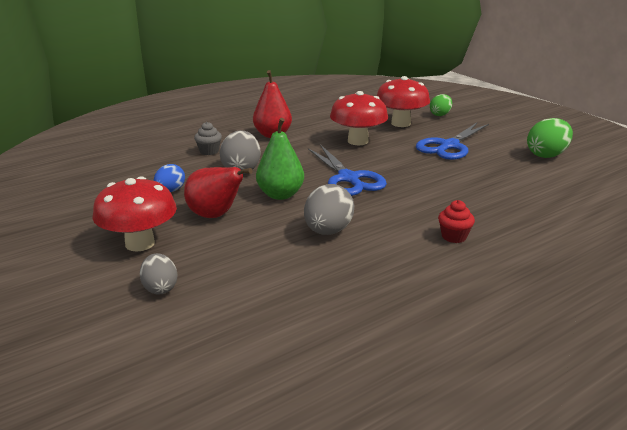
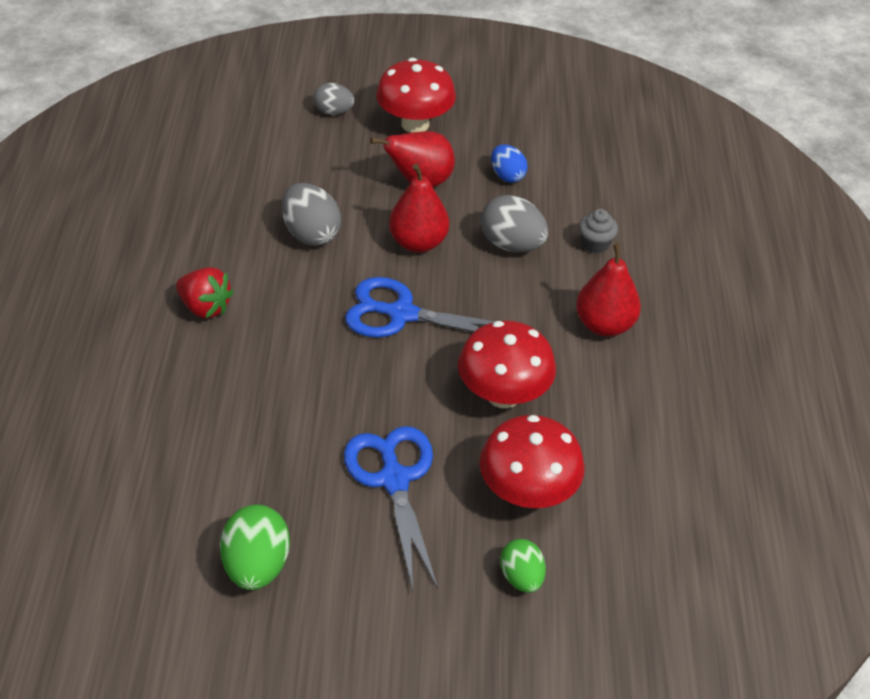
camera: 125 degrees right, 20 degrees up
(280, 195) = (418, 242): green pear -> red pear
(454, 237) = (205, 307): red cupcake -> red strawberry

